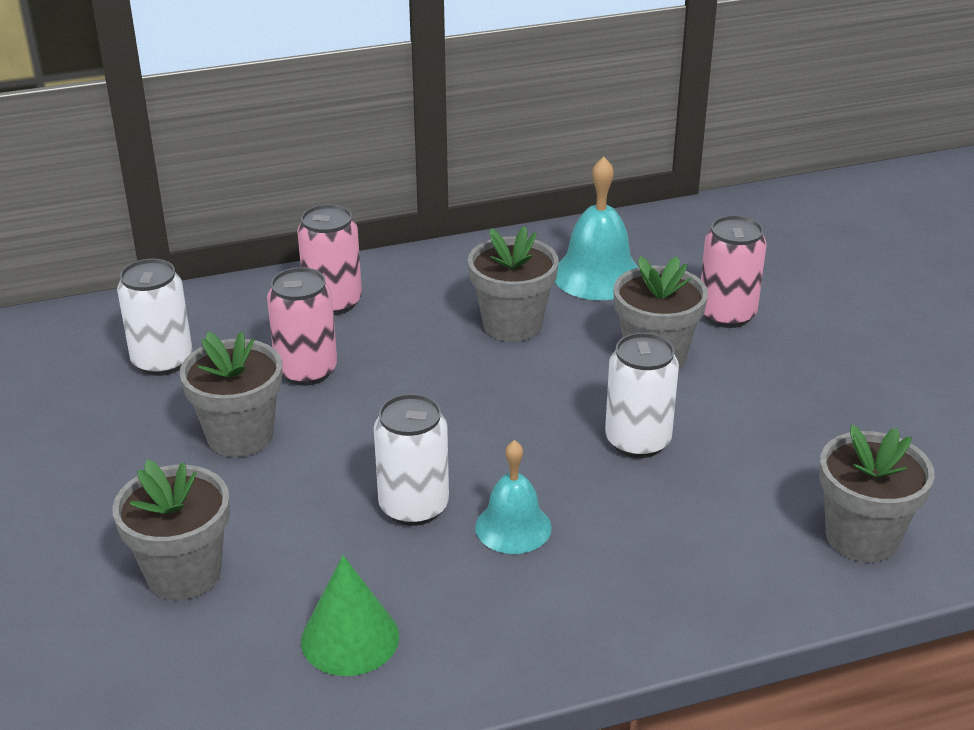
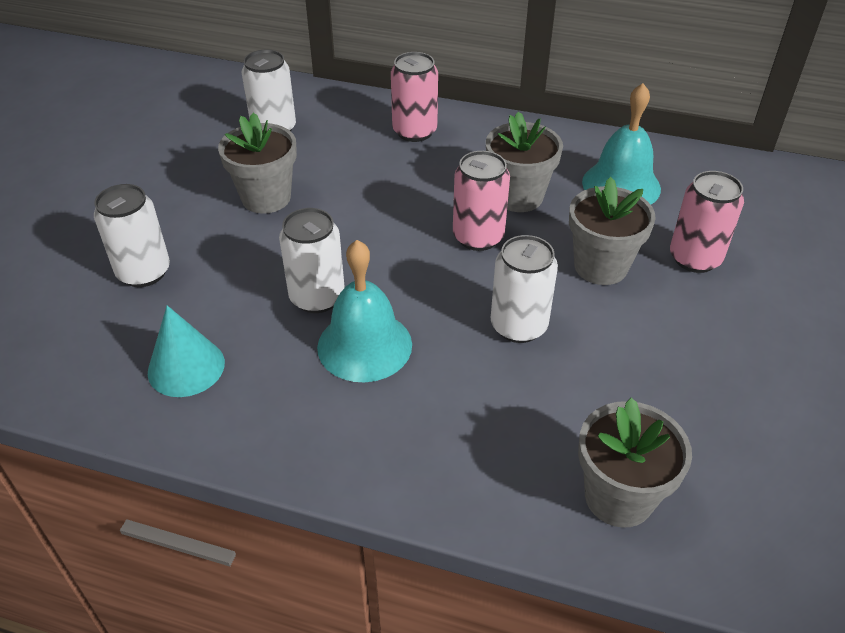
camera: 35 degrees right, 10 degrees up
(184, 573) = (144, 272): grey flower pot -> white can
(306, 371) = (349, 172): pink can -> pink can (478, 237)
(350, 638) = (186, 367): green cone -> turquoise cone
(513, 527) = (364, 345): turquoise bell -> turquoise bell, size x1.50

